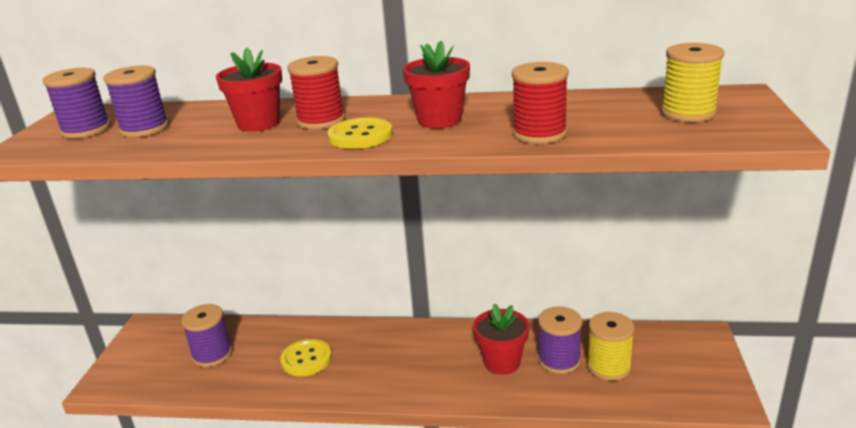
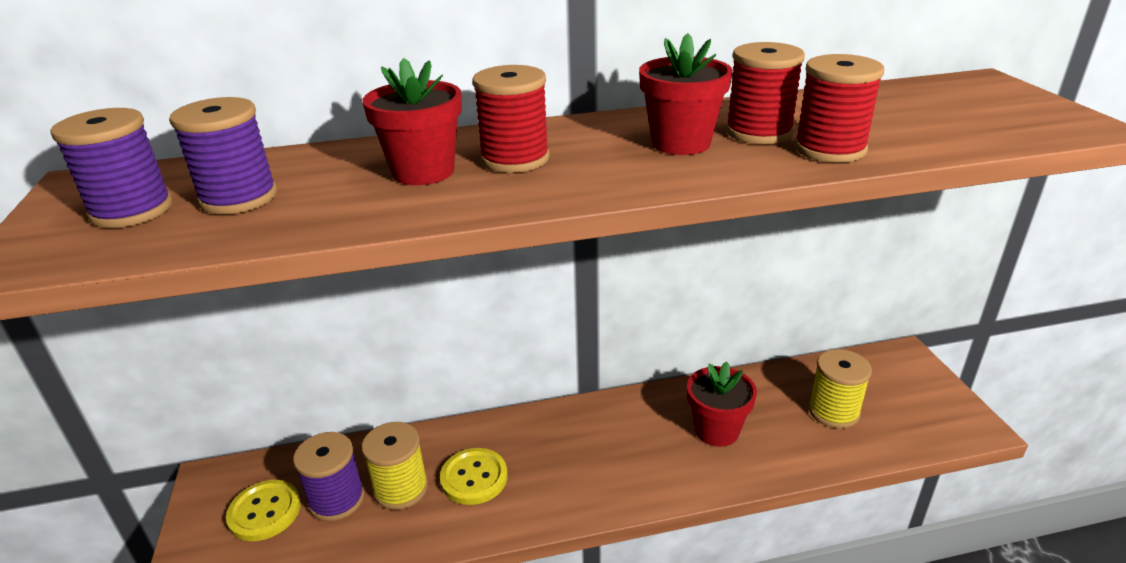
camera: 20 degrees left, 5 degrees up
(360, 136) = (597, 175): yellow button -> yellow button (264, 512)
(504, 117) = (759, 132): none -> red spool
(559, 360) = (777, 414): purple spool -> none
(688, 113) = (963, 108): yellow spool -> yellow spool (401, 488)

